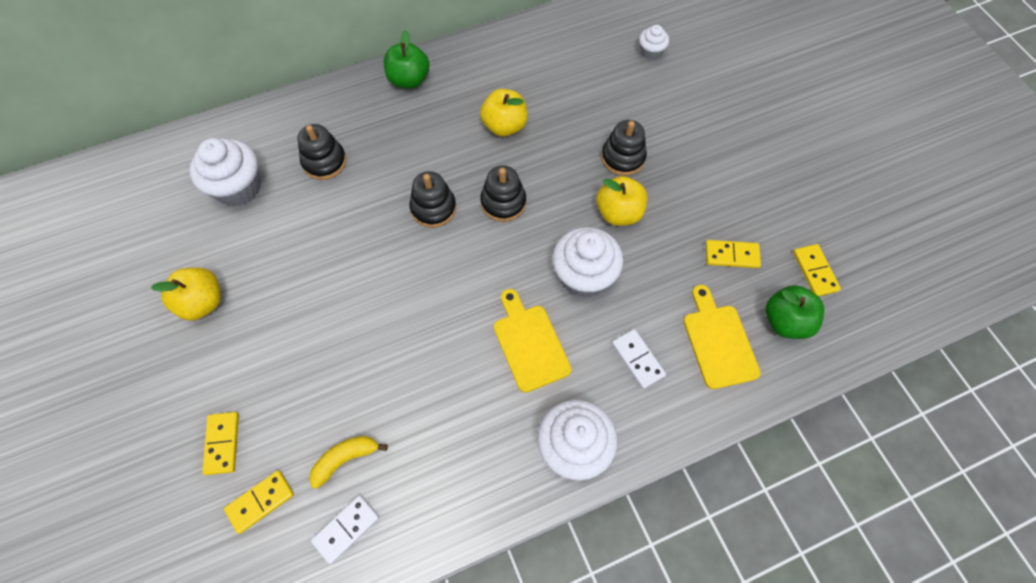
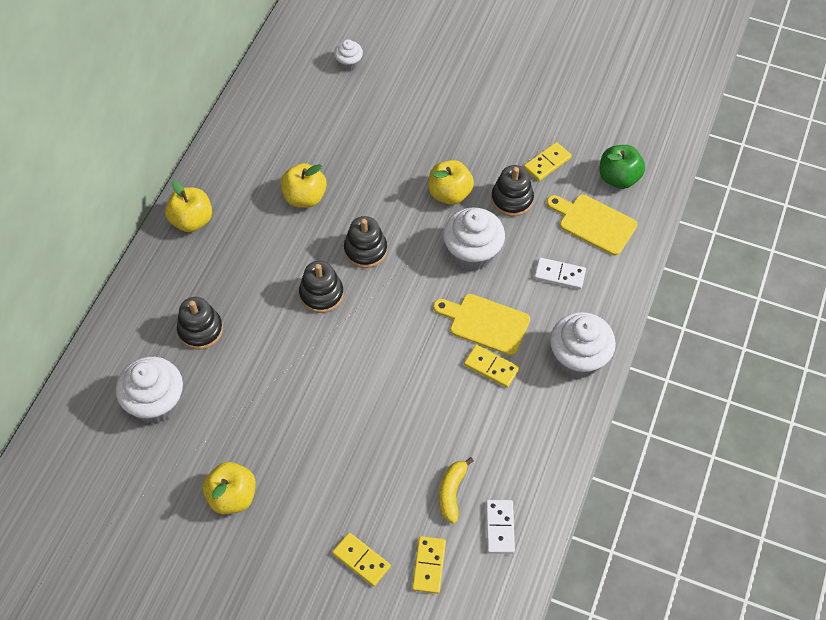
camera: 45 degrees left, 5 degrees down
(409, 80) = (192, 220): green apple -> yellow apple
(623, 158) = (412, 154): black stacking toy -> black stacking toy (512, 199)
(815, 271) = (604, 132): yellow domino -> yellow domino (491, 367)

